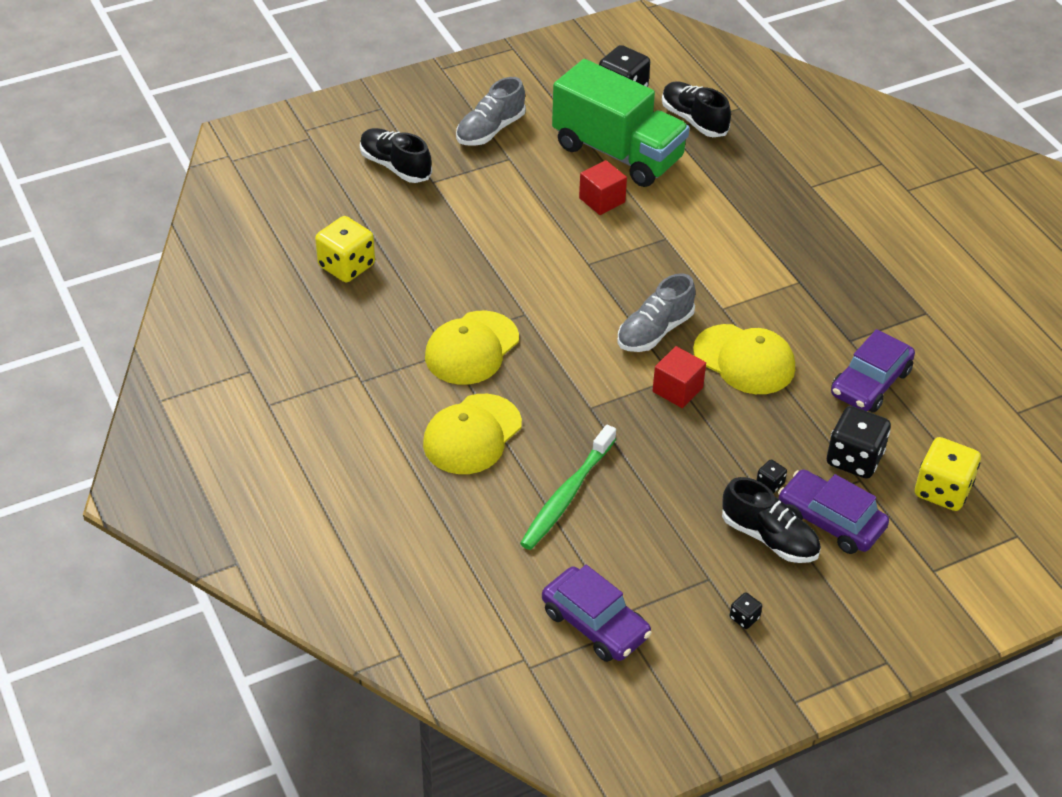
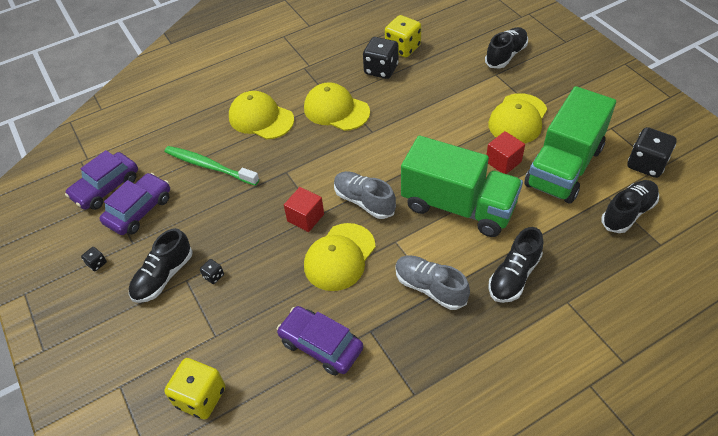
camera: 90 degrees right, 5 degrees up
(490, 130) = (563, 95): grey shoe -> grey shoe (430, 288)
(527, 176) = (517, 119): none -> yellow cap
(671, 248) = (458, 206): none -> green truck
(777, 219) = (514, 276): none -> black shoe
(830, 521) = (175, 315): purple car -> purple car (139, 210)
(854, 459) = (237, 332): black dice -> black dice (381, 69)

